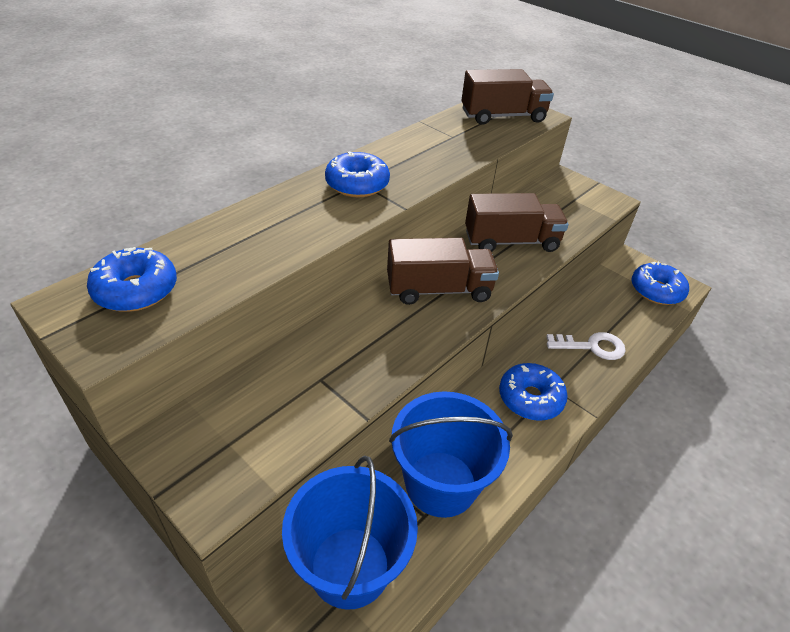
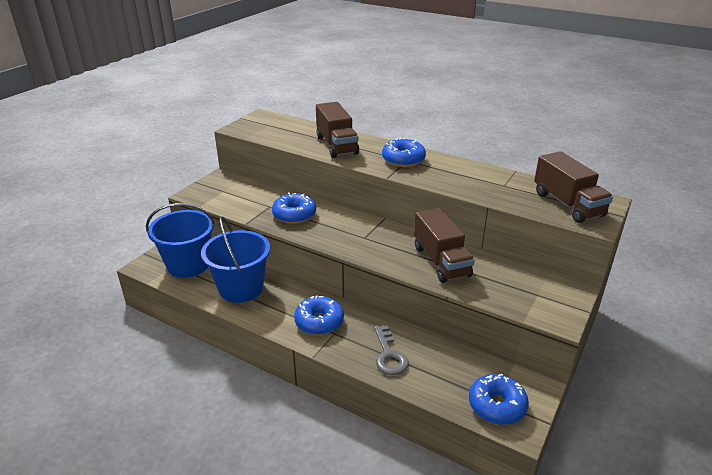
camera: 80 degrees right, 10 degrees down
(136, 290) = (275, 126): blue donut -> blue donut (294, 215)
(439, 290) = (363, 234): brown truck -> brown truck (336, 145)
(591, 346) = (389, 355): white key -> grey key

